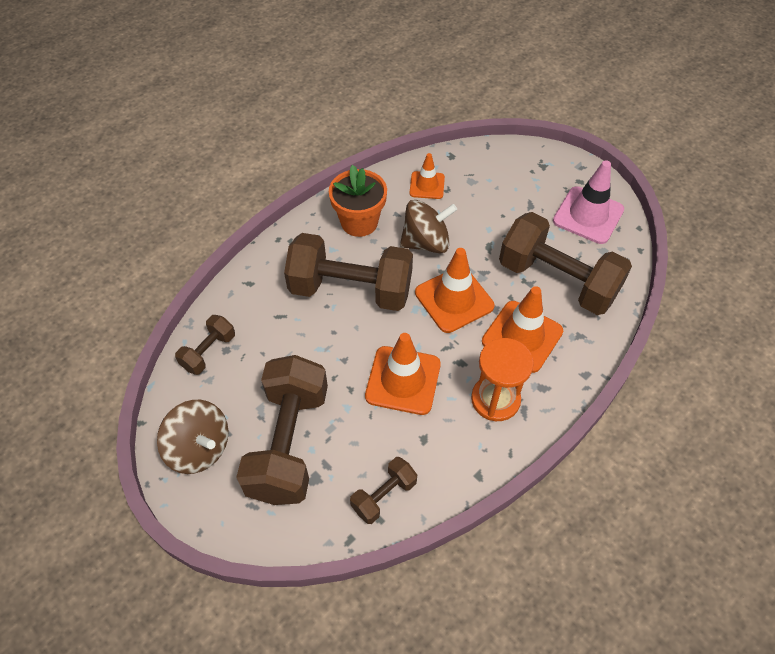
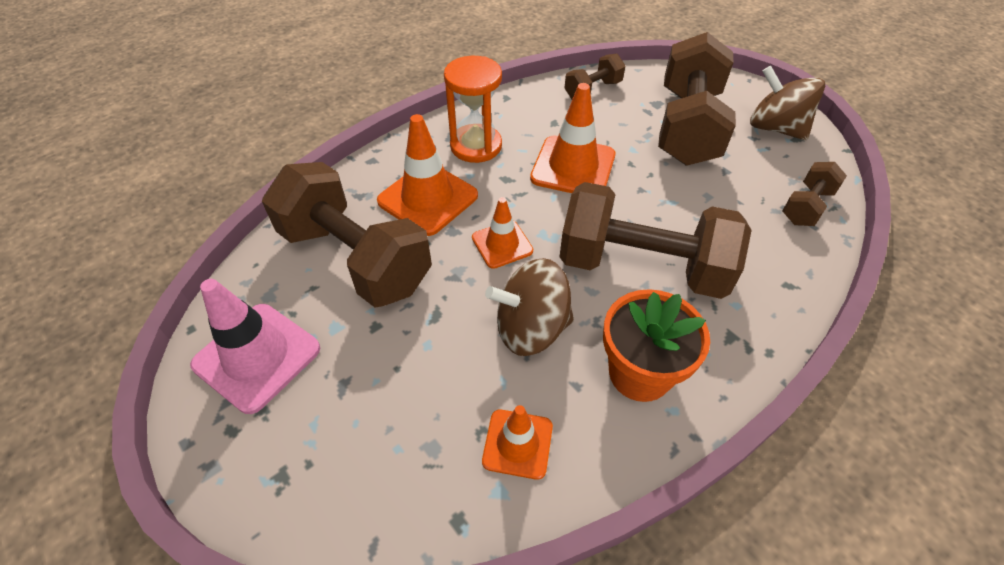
camera: 175 degrees left, 5 degrees down
(454, 299) = (502, 244): orange traffic cone -> orange traffic cone, size x0.60

